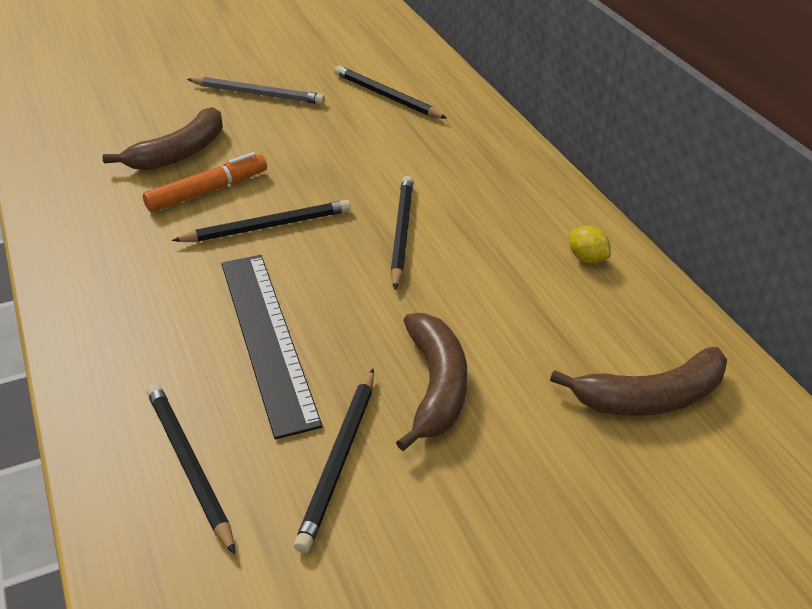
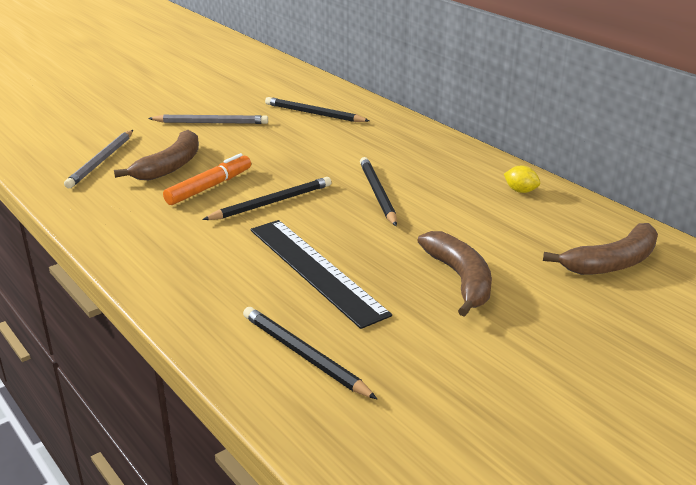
camera: 15 degrees left, 10 degrees down
(108, 134) = (101, 161): none -> grey pencil
(339, 460) = (417, 333): black pencil -> none

